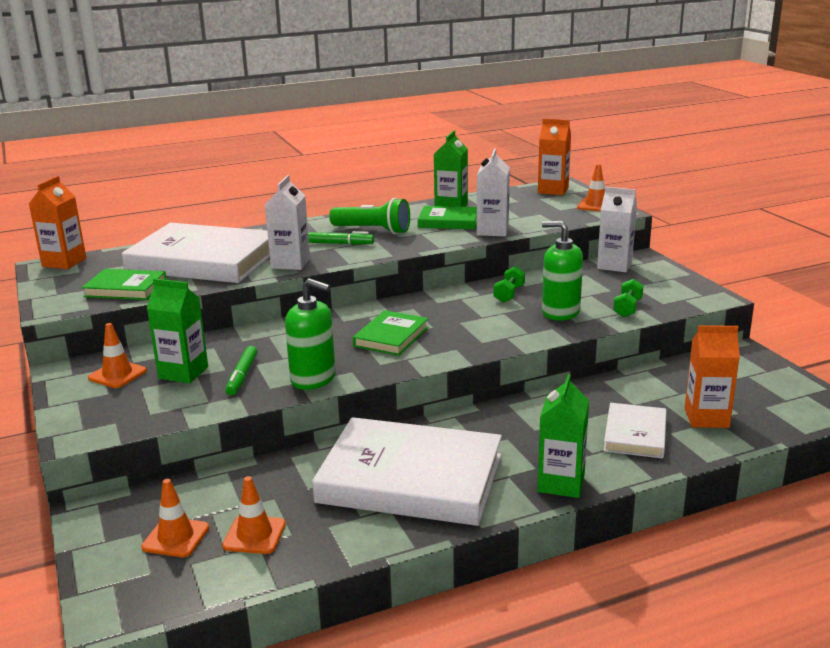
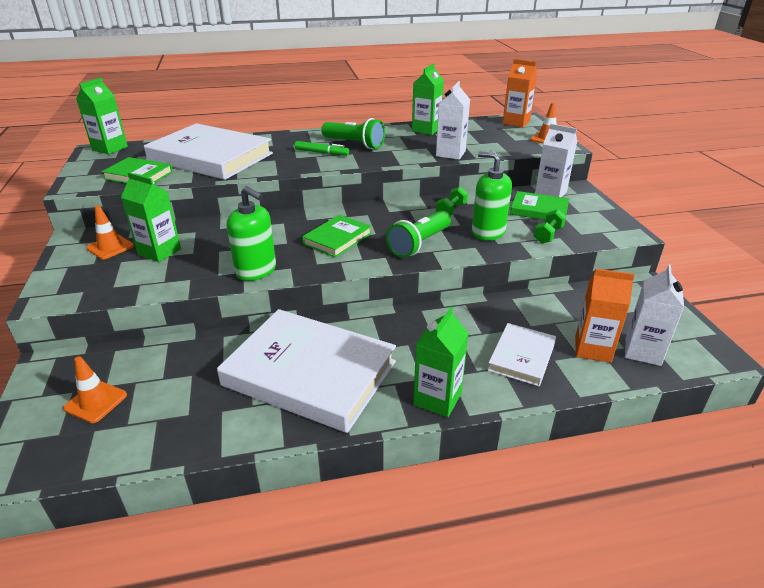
camera: 10 degrees right, 10 degrees up
(64, 262) = (110, 148): orange carton -> green carton
(242, 376) = (202, 261): green marker -> none
(254, 535) = (158, 410): orange traffic cone -> none
(290, 263) = (275, 166): white carton -> white carton (642, 351)
(448, 221) = (418, 142): green book -> green book (539, 210)
(489, 332) = (419, 244): none -> green flashlight

